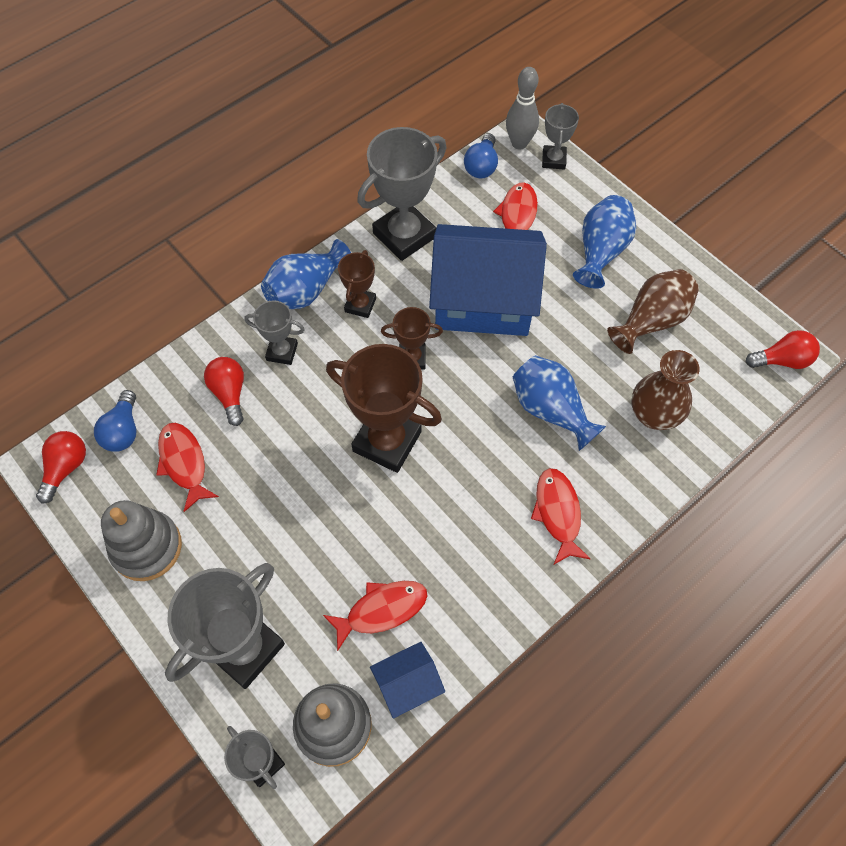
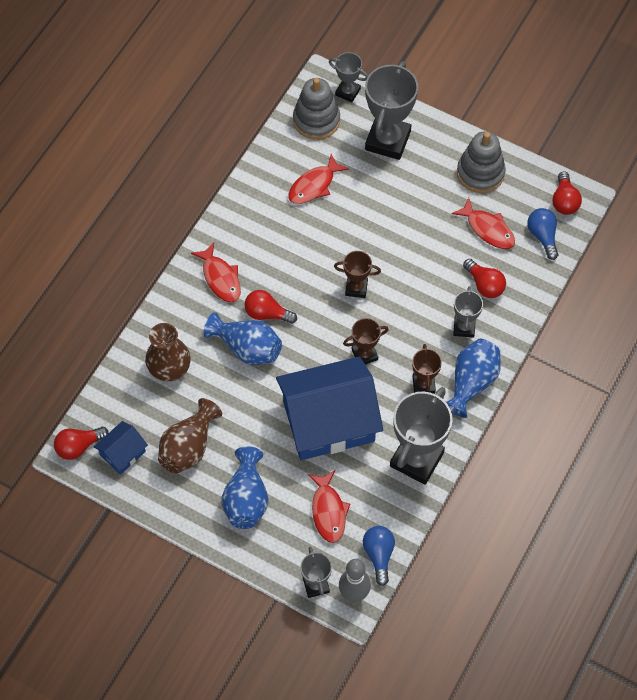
camera: 160 degrees right, 0 degrees up
(282, 352) = (464, 327): grey trophy -> grey trophy turned 75 degrees counterclockwise
(387, 441) = (356, 288): brown trophy -> brown trophy, size x0.53
(407, 684) = (281, 153): blue house -> blue house (122, 453)
(512, 445) = (267, 313): none -> red light bulb

